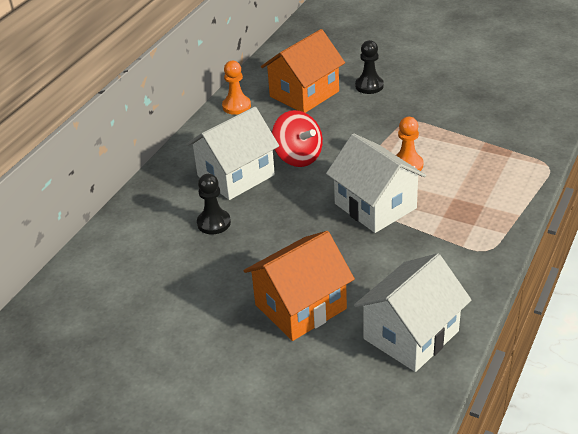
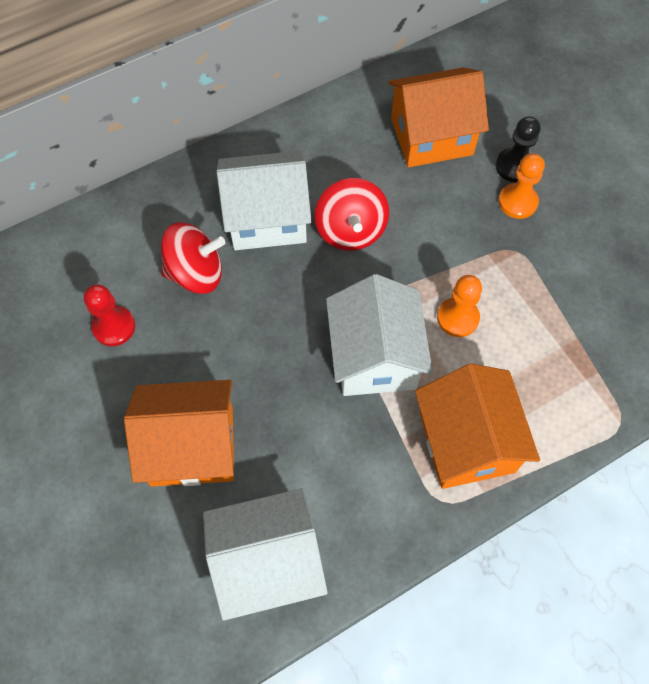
camera: 30 degrees right, 25 degrees up
(181, 276) = (114, 327): none -> red pawn
(214, 223) = (196, 273): black pawn -> red spinning top
(236, 106) = (345, 112): orange pawn -> orange pawn (517, 202)
(472, 216) = (466, 441): none -> orange house

